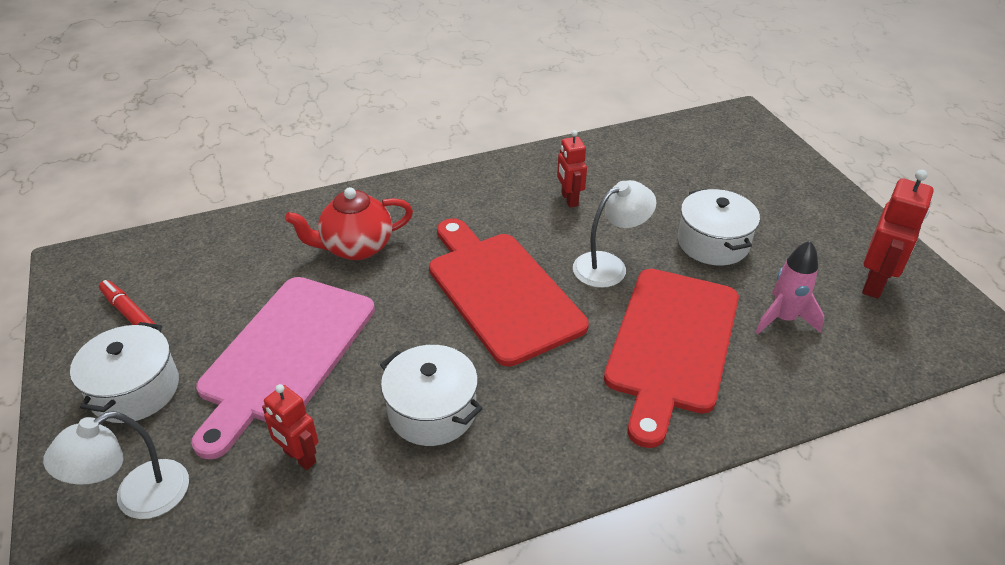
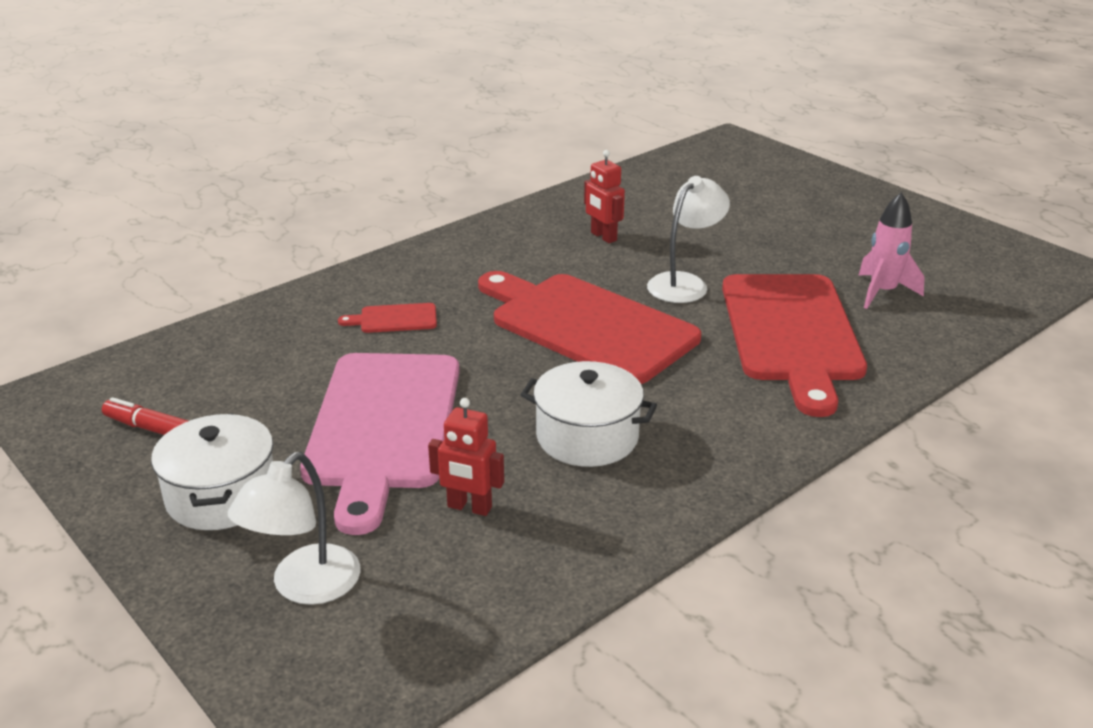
camera: 20 degrees left, 10 degrees down
(356, 247) = (394, 319): red teapot -> red cutting board
(713, 243) = (775, 246): white pot -> none
(875, 283) = (946, 250): red robot -> none

